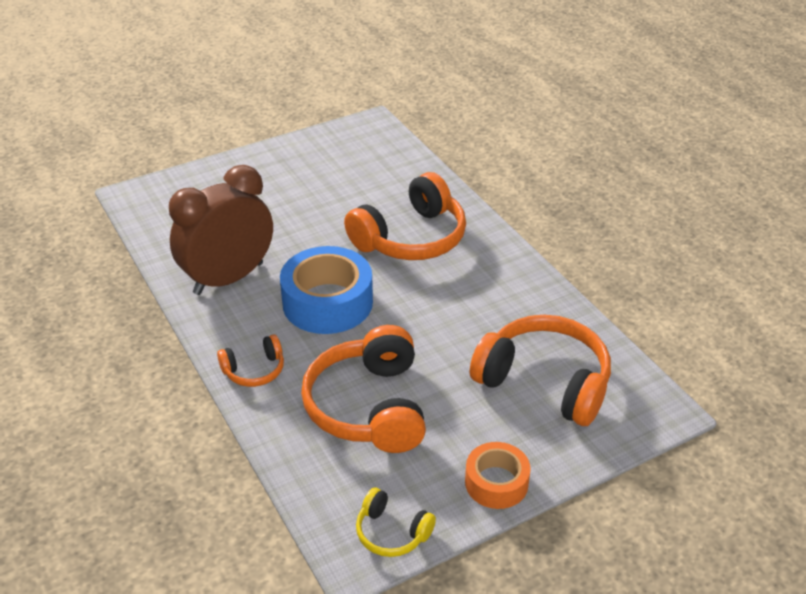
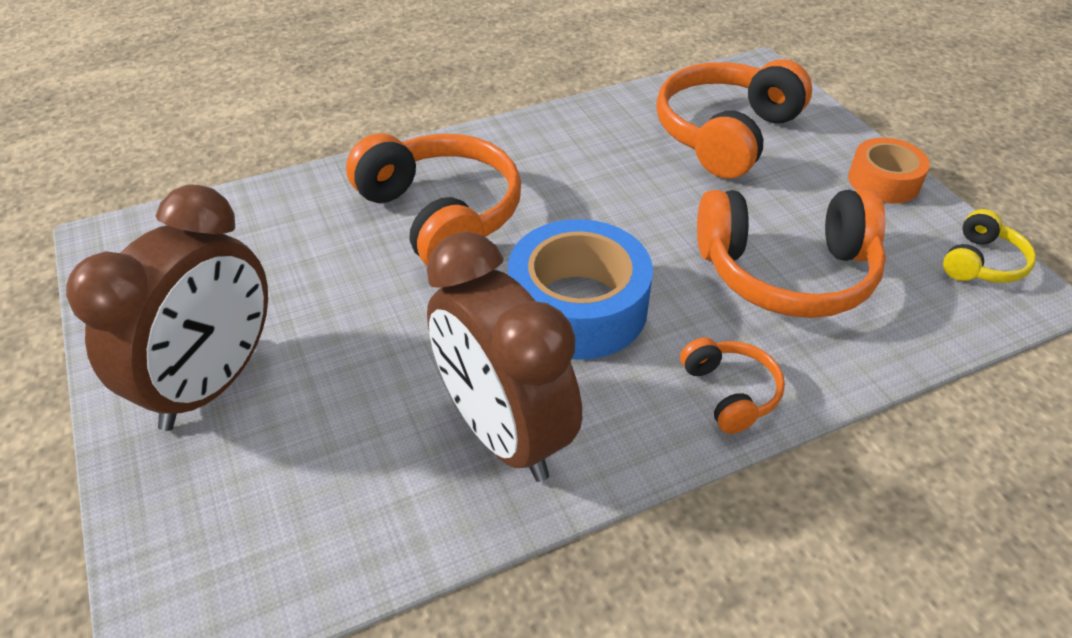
camera: 85 degrees left, 5 degrees up
(266, 178) = (213, 384): none -> brown clock

